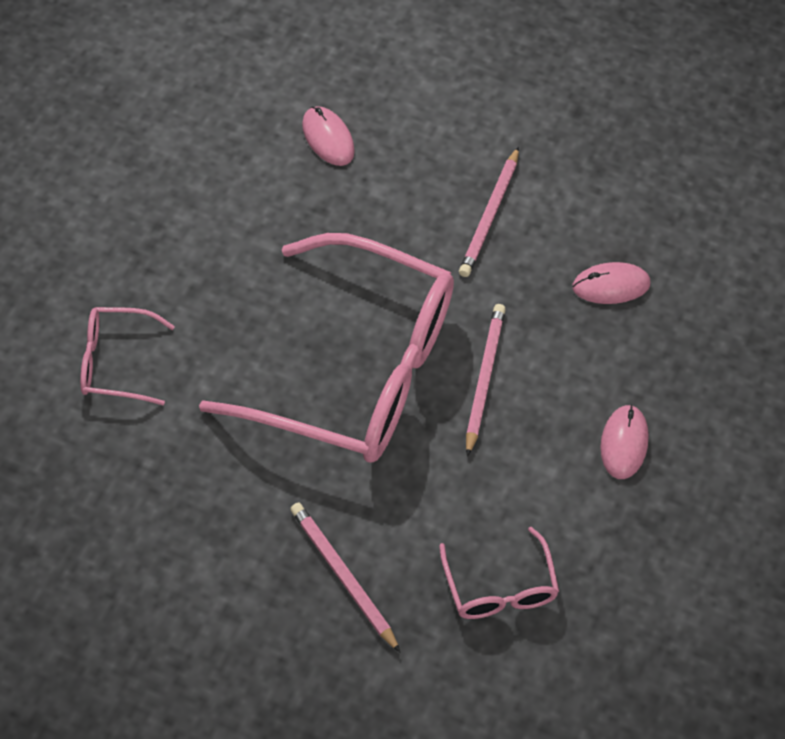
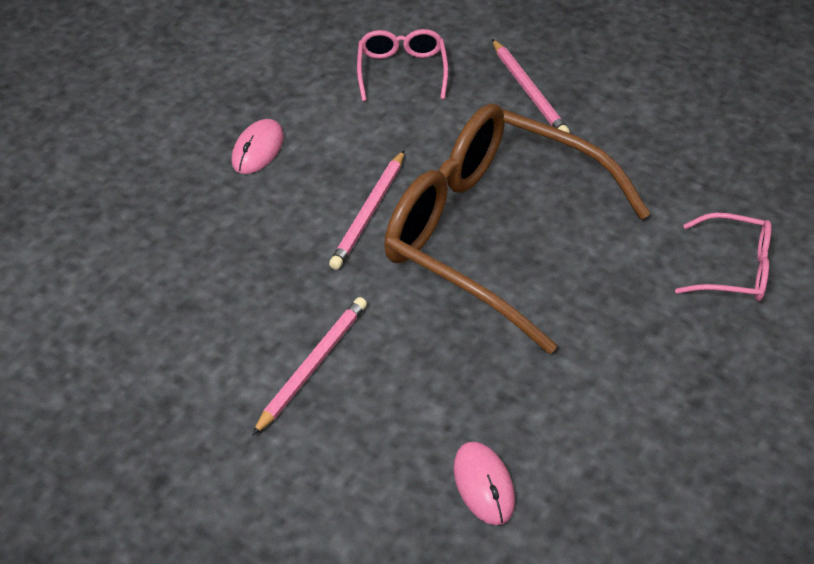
camera: 165 degrees left, 10 degrees down
(354, 369) = (494, 235): pink glasses -> brown glasses
(611, 285) = (209, 278): pink mouse -> none

